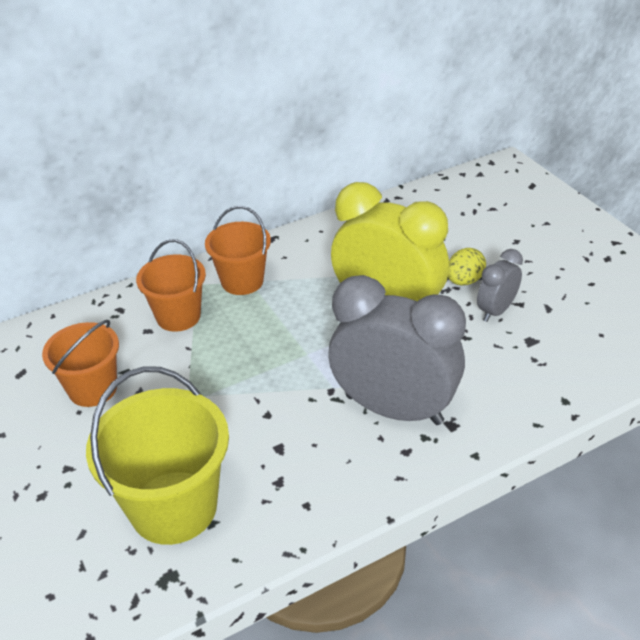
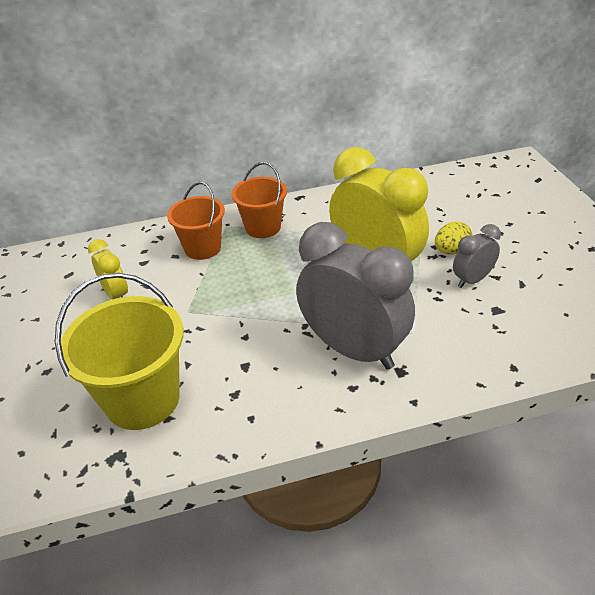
camera: 15 degrees right, 0 degrees up
(93, 389) = (116, 294): orange bucket -> yellow clock

